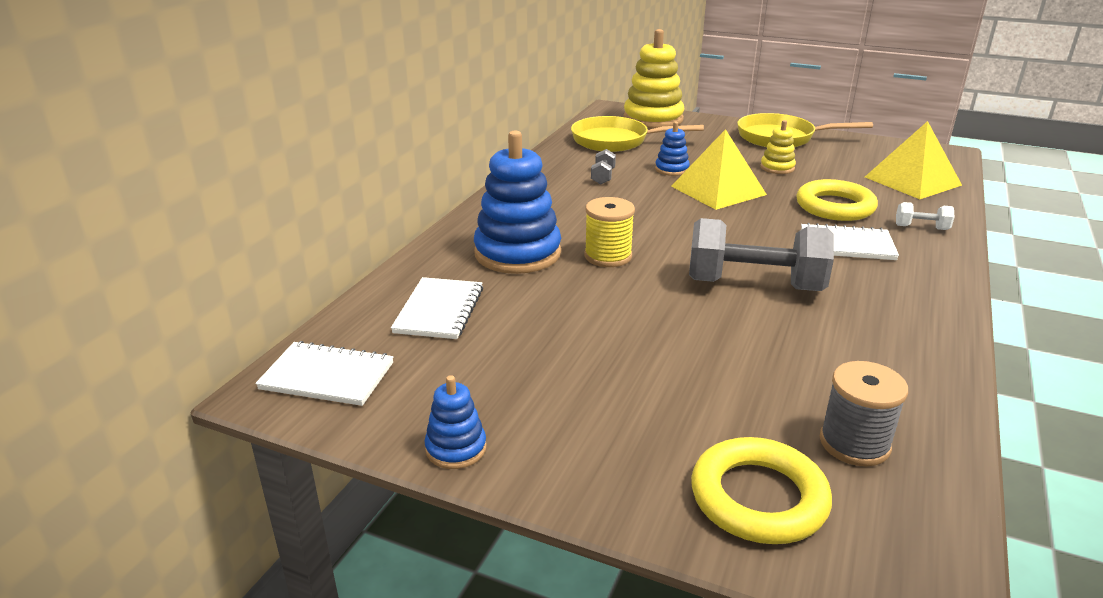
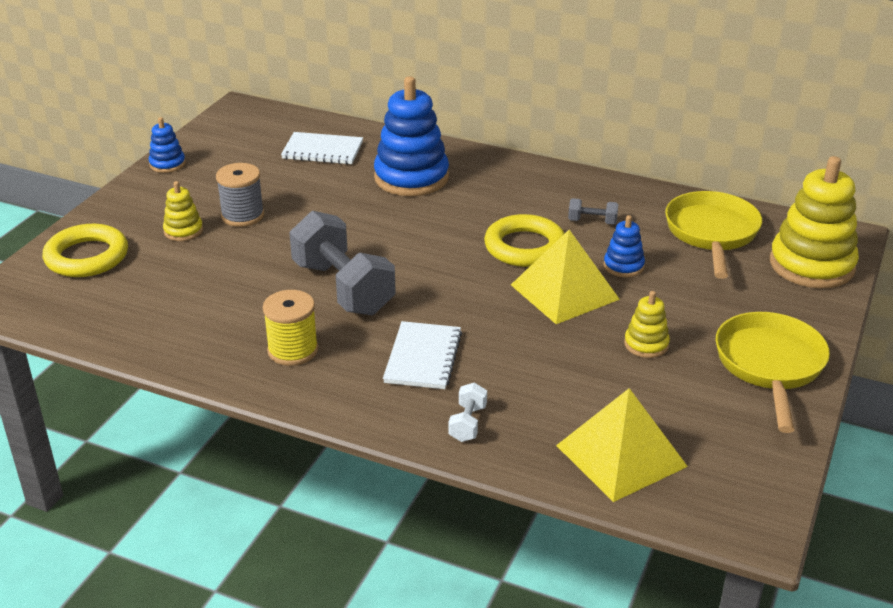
camera: 90 degrees right, 5 degrees up
(327, 376) = (250, 122): white notebook -> none
(608, 256) = (403, 218): yellow spool -> yellow spool (293, 350)
(661, 407) = (183, 231): none -> yellow stacking toy
(754, 285) = (343, 288): grey dumbbell -> grey dumbbell turned 45 degrees counterclockwise
(835, 207) = (524, 369): yellow ring -> yellow ring (525, 247)
(854, 443) = (119, 300): grey spool -> grey spool (242, 216)

